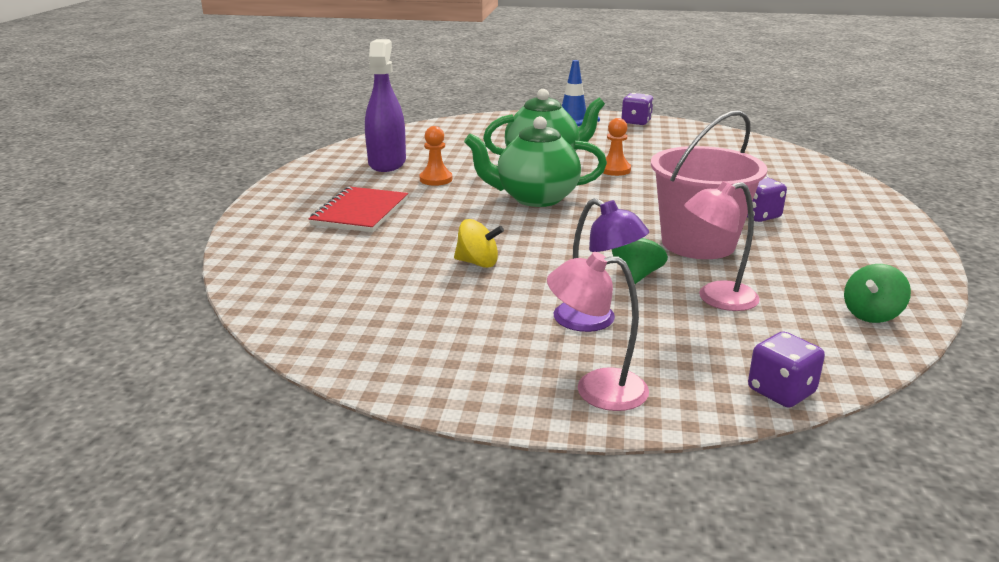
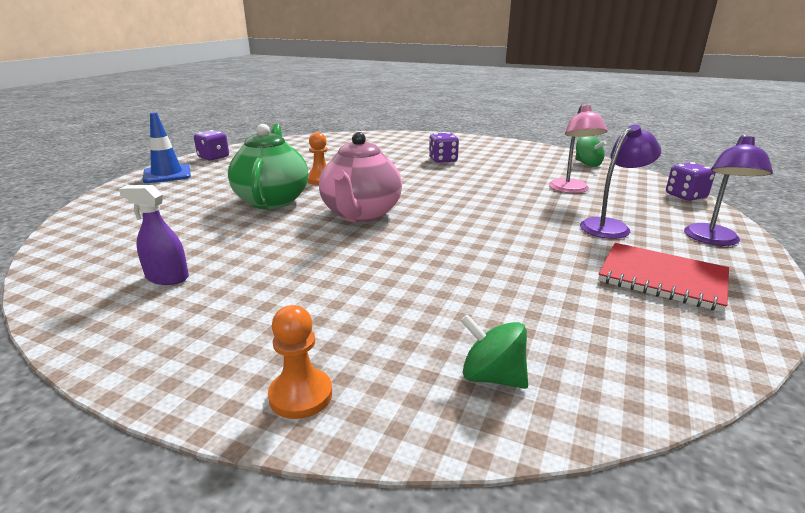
camera: 75 degrees left, 0 degrees up
(360, 212) = (330, 309): red notebook -> red notebook (662, 278)
(387, 163) = (167, 277): purple spray bottle -> purple spray bottle, size x0.57
(436, 179) = (263, 253): orange pawn -> orange pawn (301, 395)
(478, 263) = (502, 255): yellow spinning top -> none
(535, 198) = (361, 214): green teapot -> pink teapot
(596, 389) = (713, 240): pink lamp -> purple lamp
(637, 275) = (533, 203): green spinning top -> green spinning top (492, 377)
(698, 243) = (483, 180): pink bucket -> none

